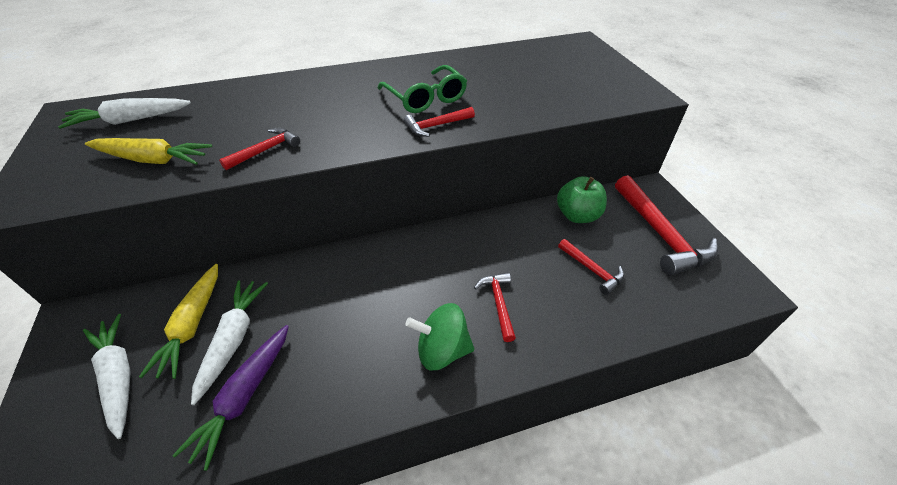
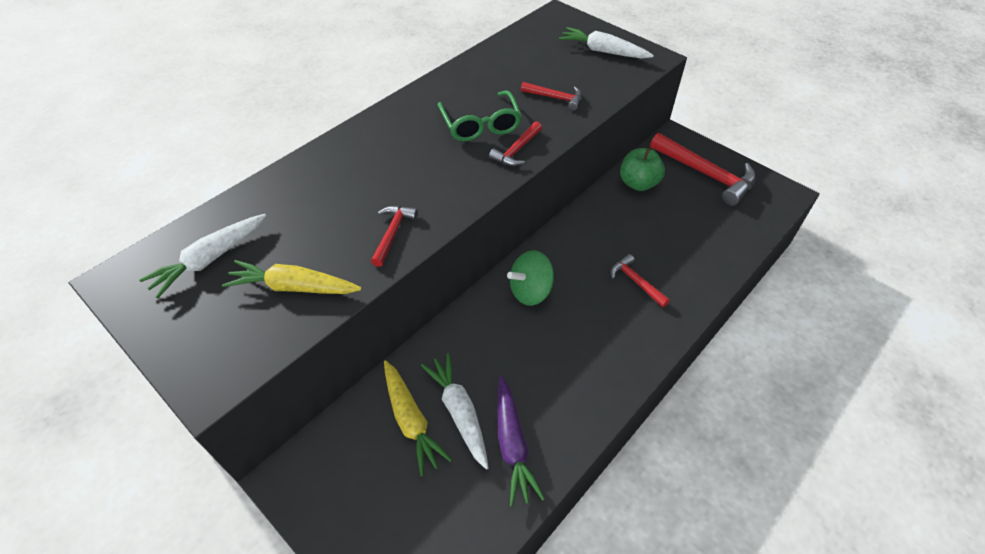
camera: 30 degrees left, 5 degrees up
(118, 376) = (391, 490): white carrot -> white carrot (603, 51)
(153, 160) = (294, 287): yellow carrot -> yellow carrot turned 150 degrees counterclockwise
(426, 98) = (481, 125): green glasses -> green glasses turned 45 degrees clockwise
(442, 350) = (625, 336): green spinning top -> green spinning top (530, 291)
(592, 270) = (680, 225): red hammer -> red hammer (555, 98)

